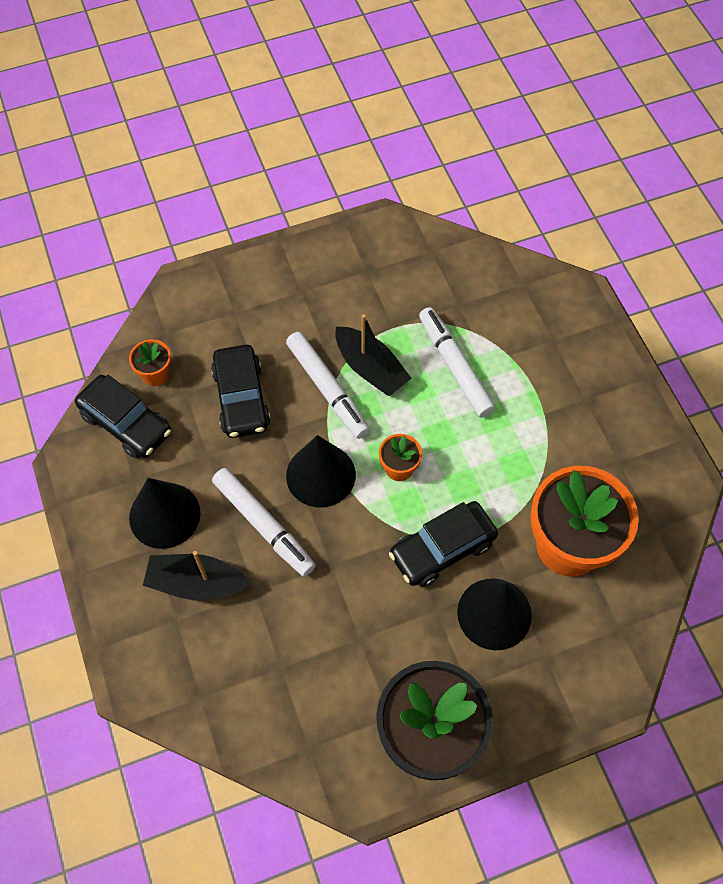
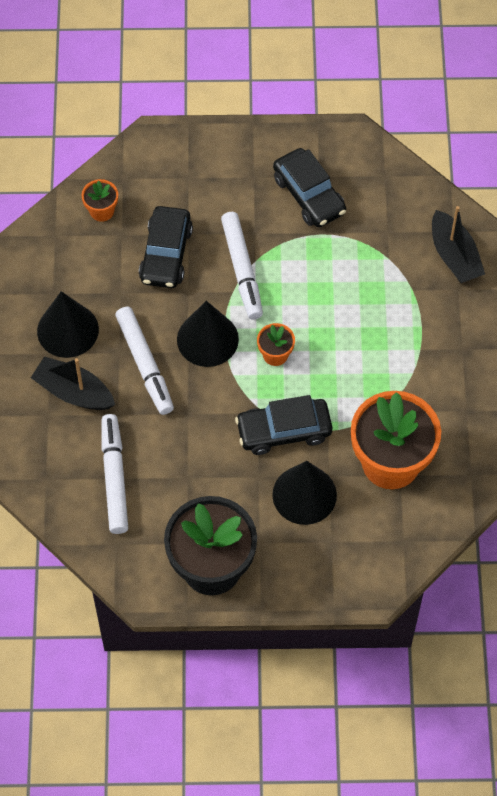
camera: 20 degrees right, 0 degrees up
(126, 423) = (63, 245): black car -> black car (309, 195)
(370, 369) = (286, 264): black boat -> black boat (454, 256)
(455, 366) = (360, 284): white marker -> white marker (114, 477)

